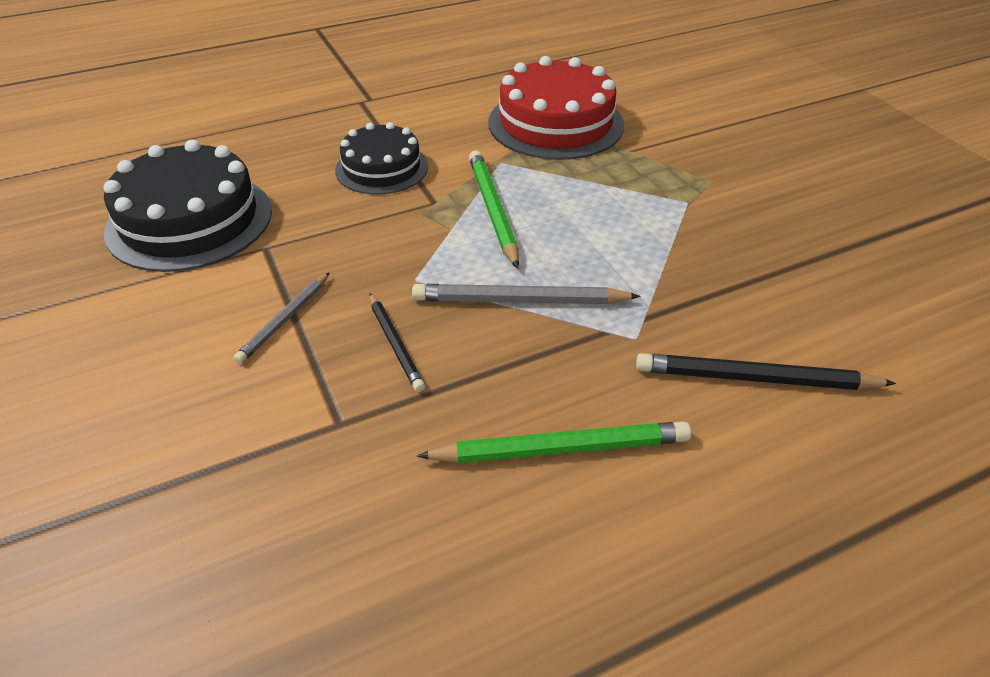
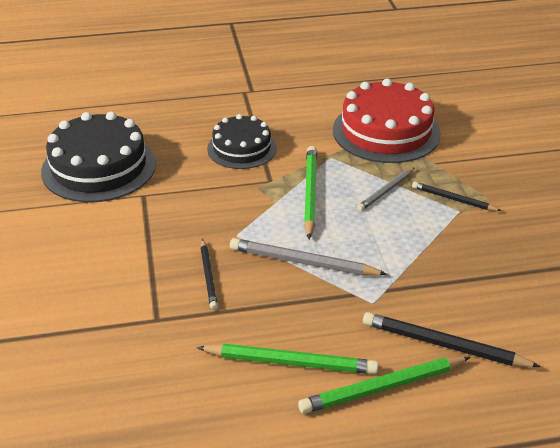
camera: 15 degrees right, 5 degrees down
(285, 320) = (142, 247): grey pencil -> grey pencil (386, 191)
(673, 189) = (453, 199): none -> black pencil
(704, 459) = (382, 388): none -> green pencil

